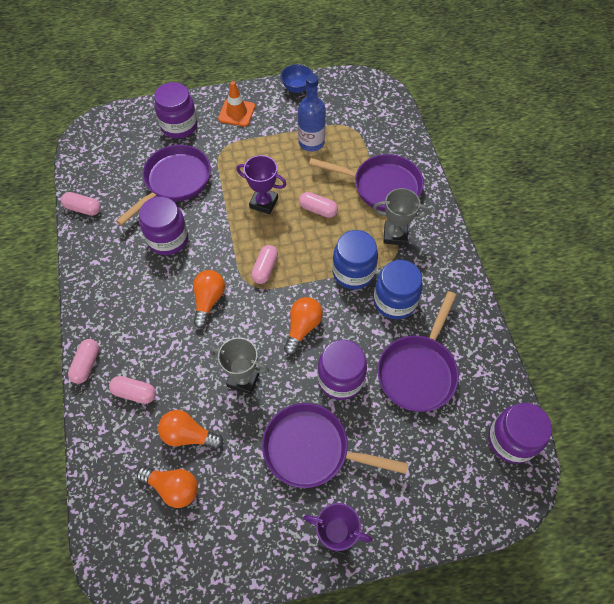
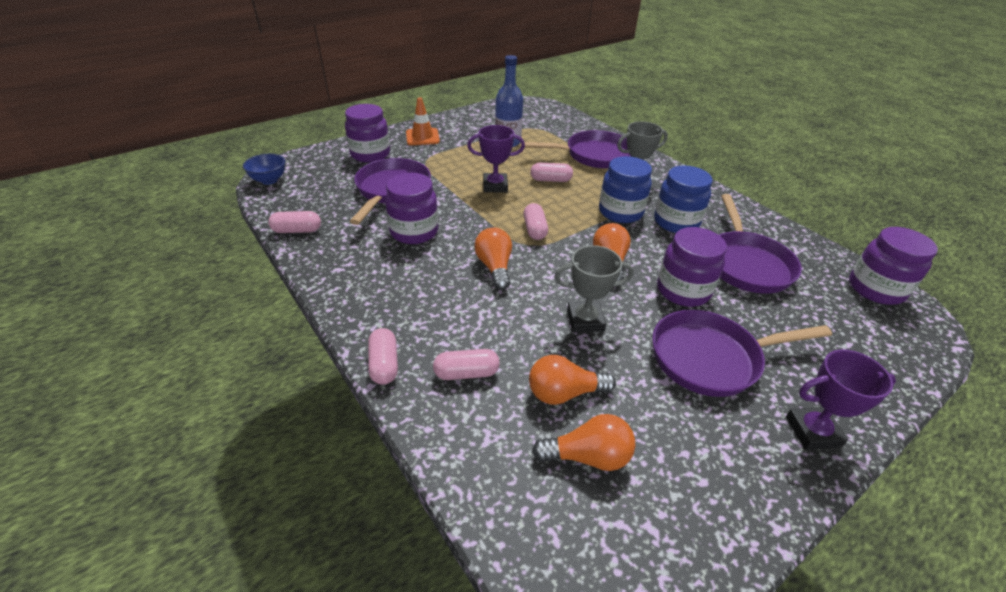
camera: 25 degrees left, 20 degrees down
(297, 88) = (467, 115): blue bowl -> blue bowl (269, 180)

